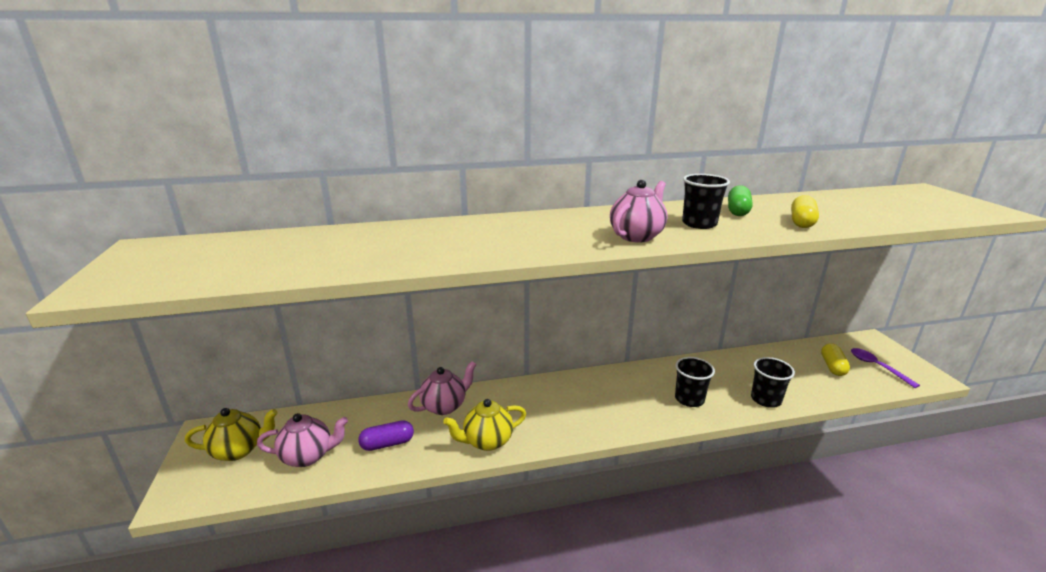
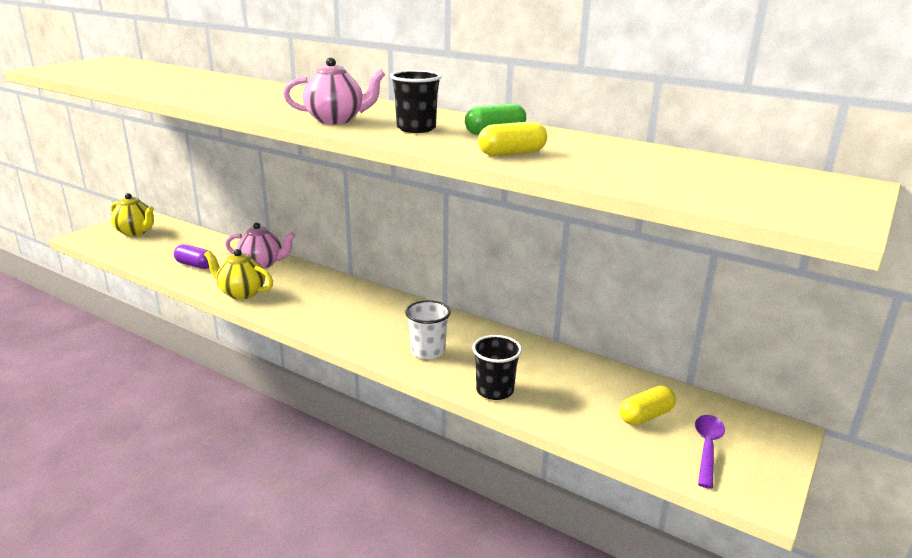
camera: 45 degrees right, 0 degrees up
(308, 456) = (153, 250): pink teapot -> none
(689, 399) = (428, 351): black cup -> white cup

